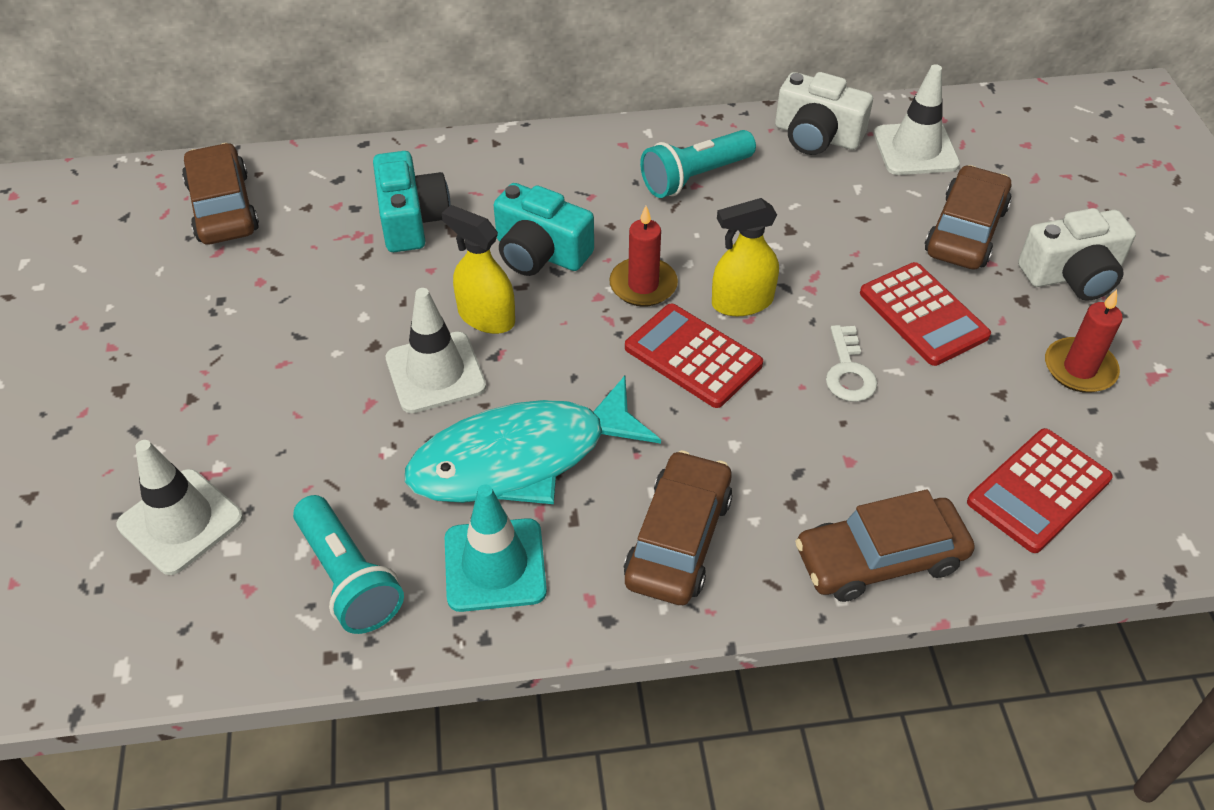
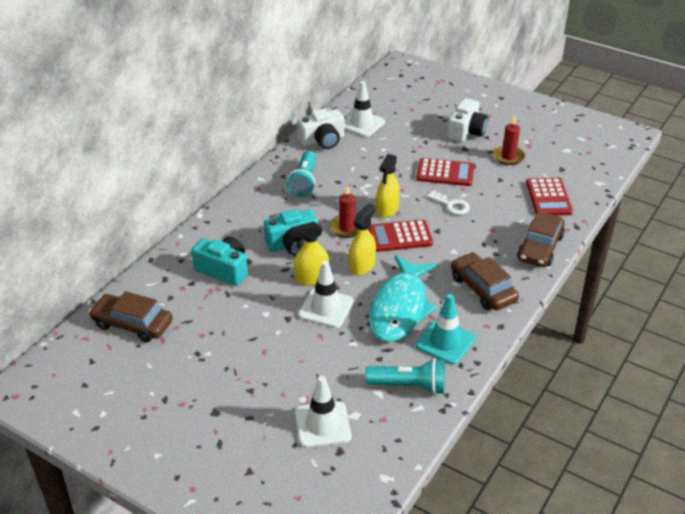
camera: 50 degrees left, 10 degrees down
(573, 355) = (362, 266): none -> yellow spray bottle
(965, 231) = (417, 139): brown car -> none

